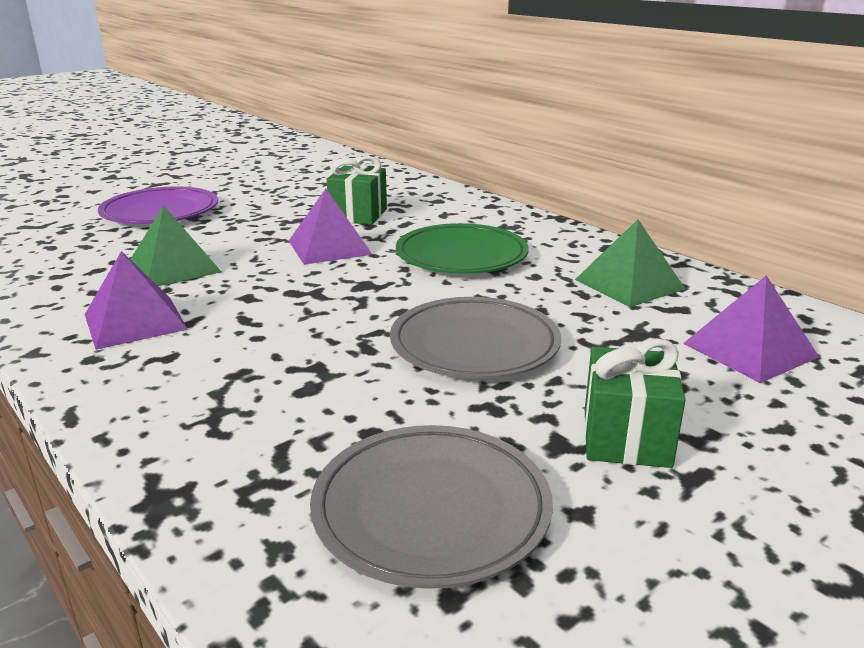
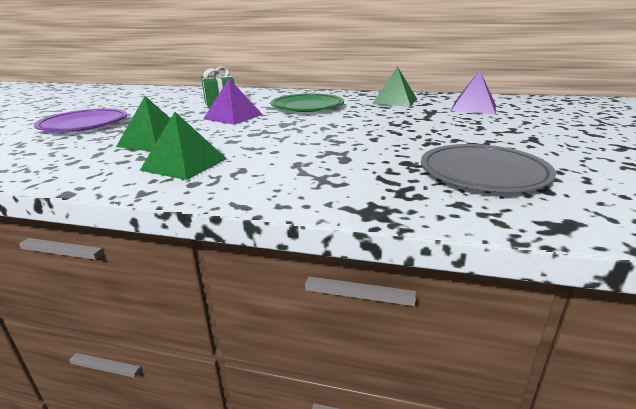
camera: 35 degrees left, 0 degrees up
(135, 321) = (184, 164): purple pyramid -> green pyramid
(474, 345) = (381, 129): grey plate -> none
(626, 438) = (493, 136): green gift -> none

